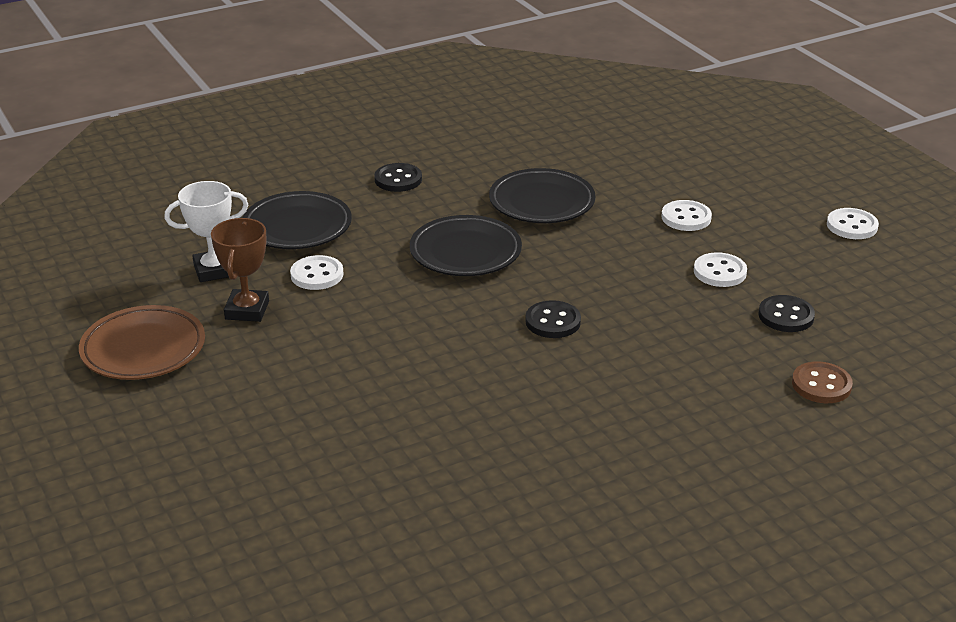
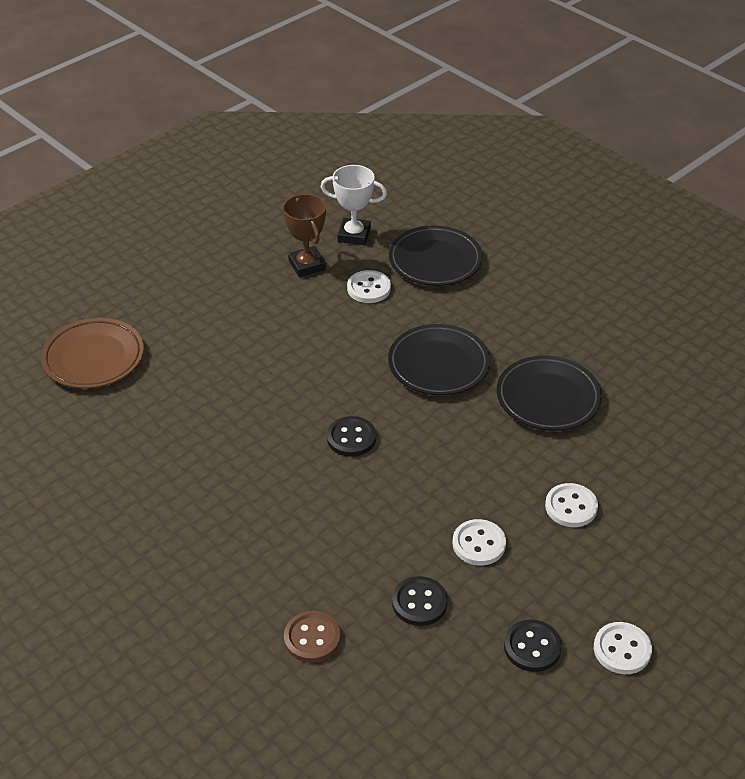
camera: 75 degrees right, 10 degrees up
(143, 349) = (242, 230): brown plate -> brown plate (93, 358)
(214, 270) = (354, 235): white trophy -> white trophy turned 45 degrees counterclockwise
(247, 310) = (307, 265): brown trophy -> brown trophy turned 75 degrees clockwise
(398, 179) = (541, 299): black button -> black button (532, 647)

